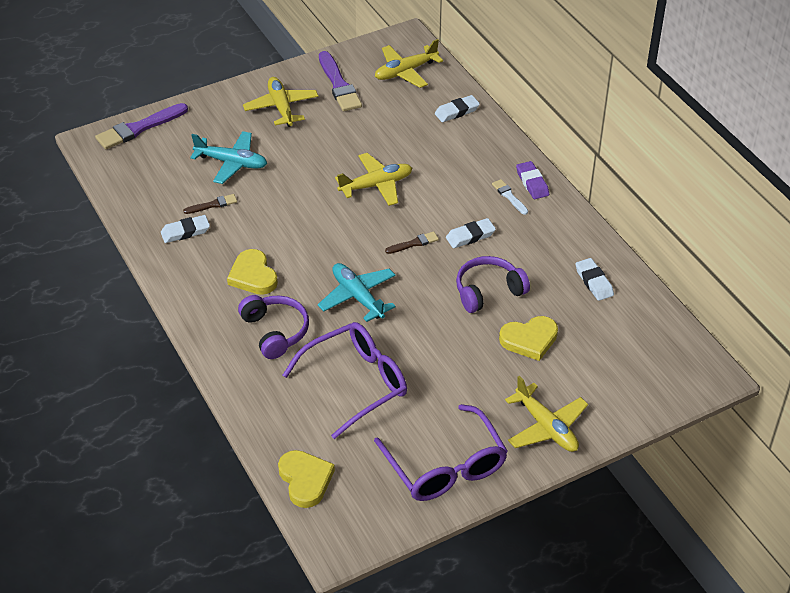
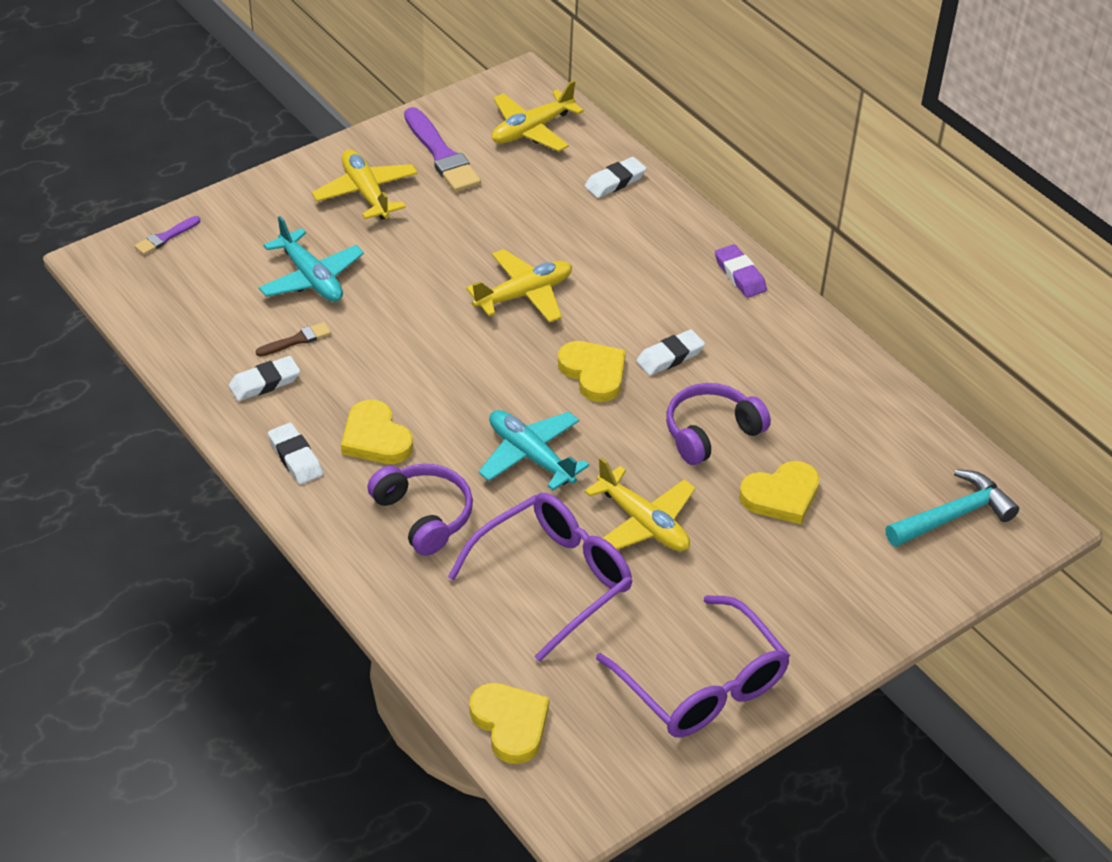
camera: 10 degrees left, 0 degrees up
(139, 128) = (166, 237): purple brush -> purple brush, size x0.52
(232, 163) = (311, 278): turquoise plane -> turquoise plane turned 45 degrees clockwise
(414, 243) = (593, 373): brown brush -> yellow heart
(509, 196) = (712, 296): white brush -> none
(546, 427) = (829, 616): yellow plane -> yellow plane (643, 523)
(594, 282) = (852, 407): white eraser -> white eraser (295, 457)
(652, 364) = (954, 515): none -> turquoise hammer

